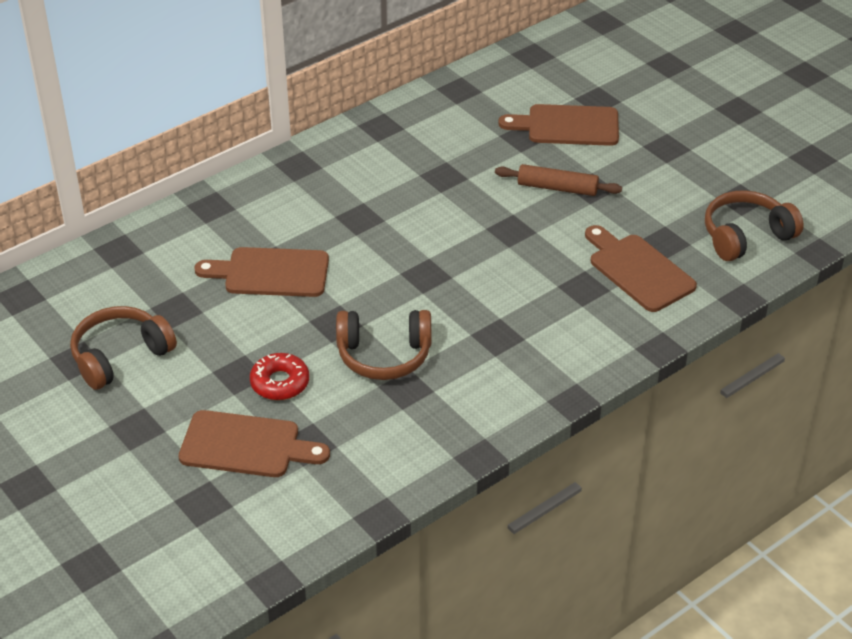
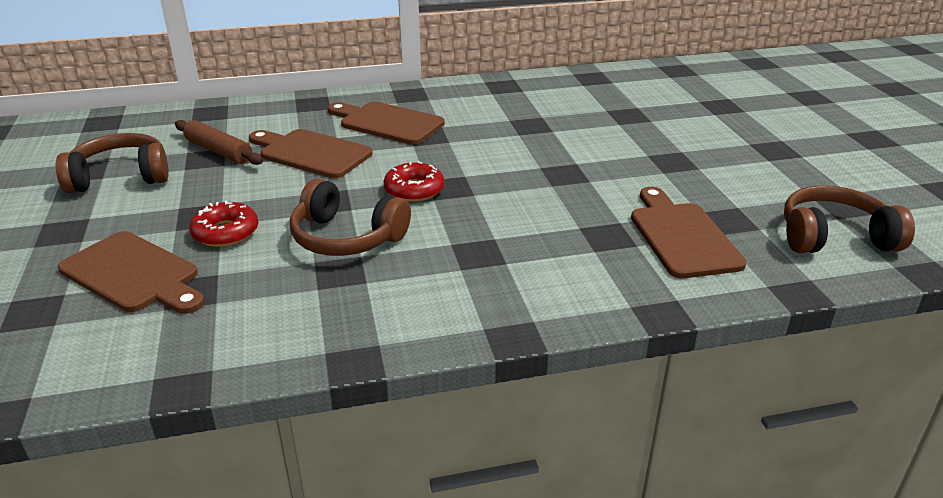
camera: 25 degrees right, 10 degrees down
(398, 288) = (414, 190): none -> red donut
(557, 188) = (637, 154): brown rolling pin -> brown rolling pin (219, 151)
(567, 126) = (678, 116): brown cutting board -> brown cutting board (387, 123)

